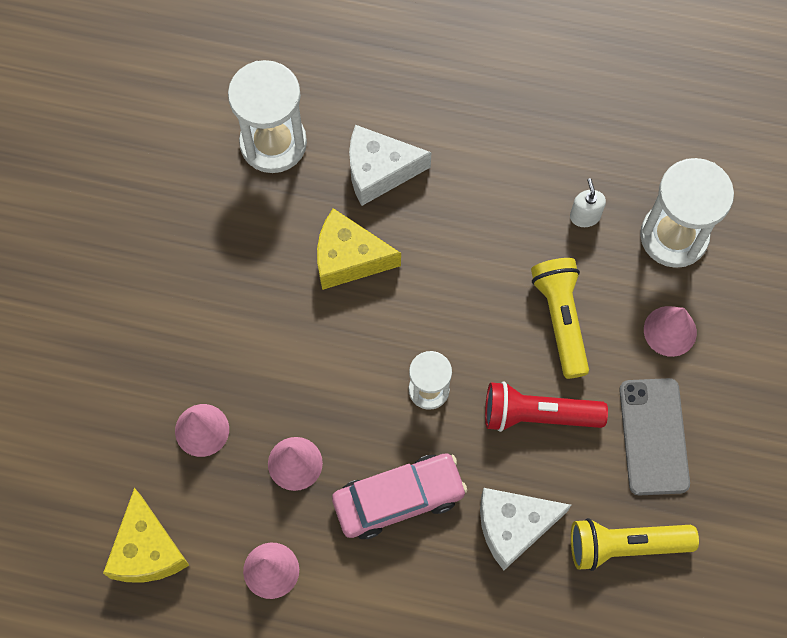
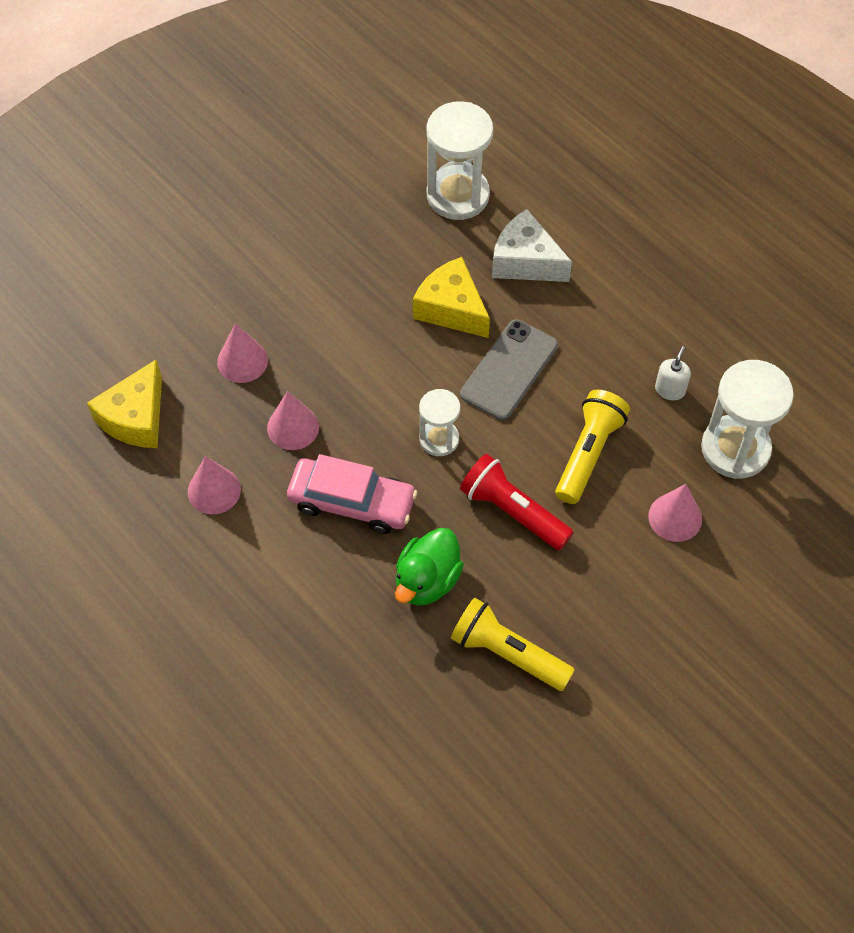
camera: 35 degrees right, 10 degrees down
(513, 527) = (427, 580): white cheese -> green duck
(653, 436) = (597, 587): grey phone -> grey phone (509, 370)

